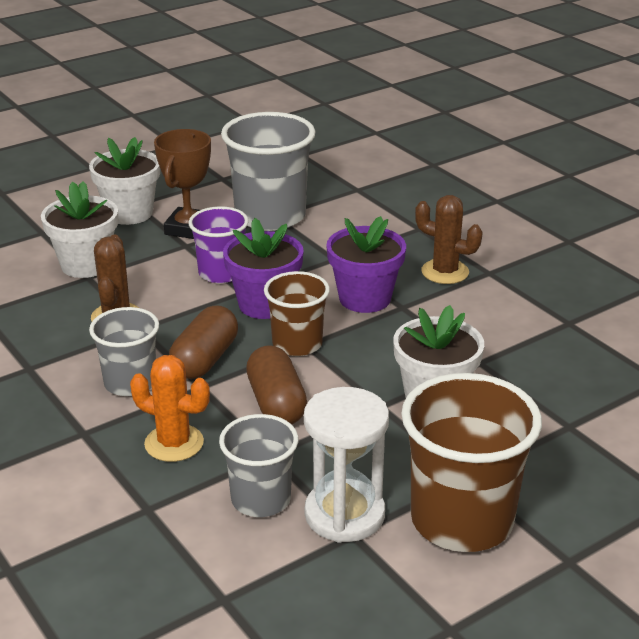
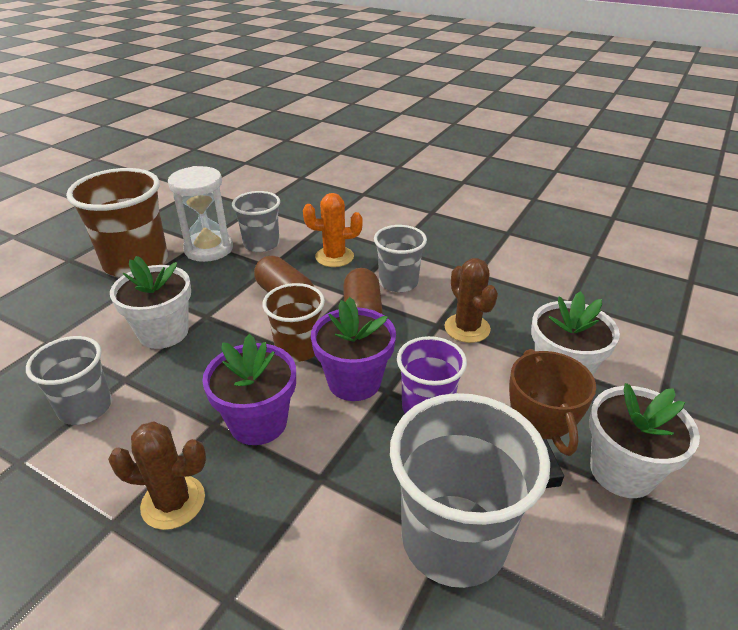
camera: 155 degrees right, 5 degrees up
(517, 347) = (85, 407): none -> grey cup

